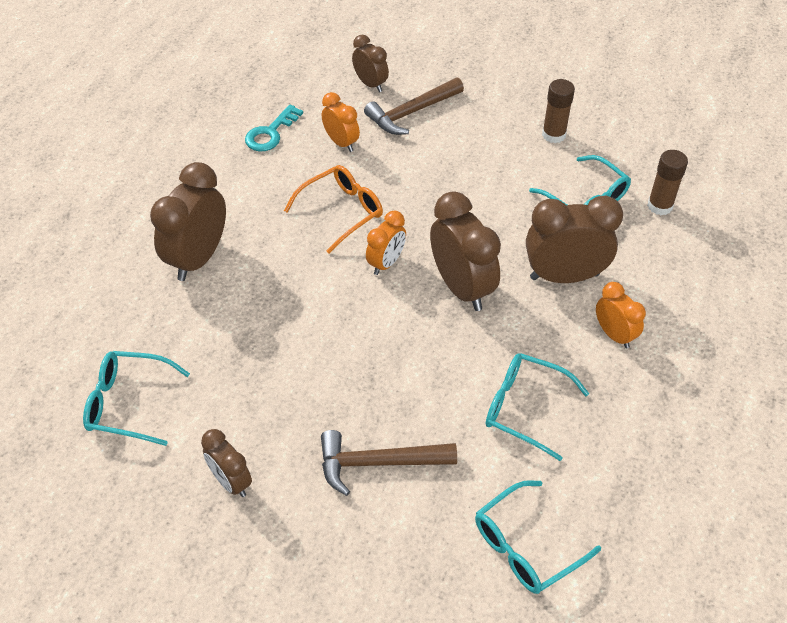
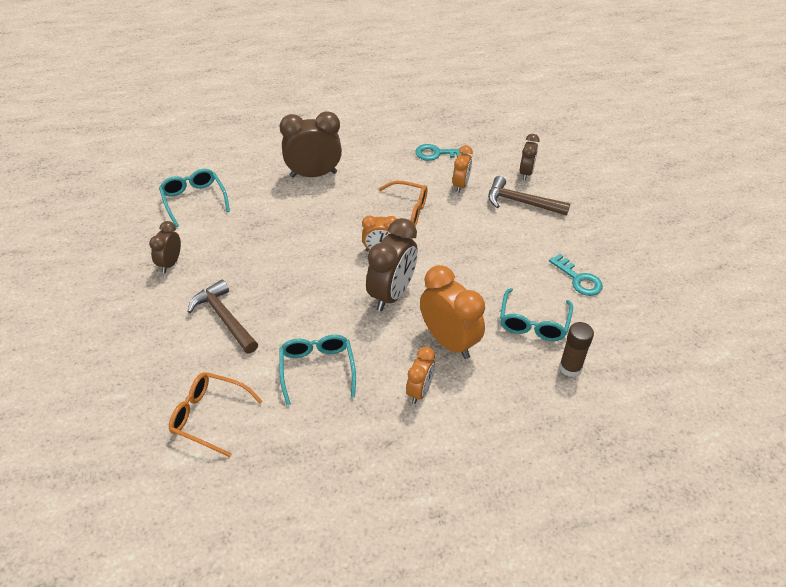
camera: 55 degrees right, 5 degrees down
(526, 546) = (209, 416): turquoise glasses -> orange glasses
(553, 135) = (579, 279): brown glue stick -> turquoise key
(564, 276) = (449, 341): brown clock -> orange clock

